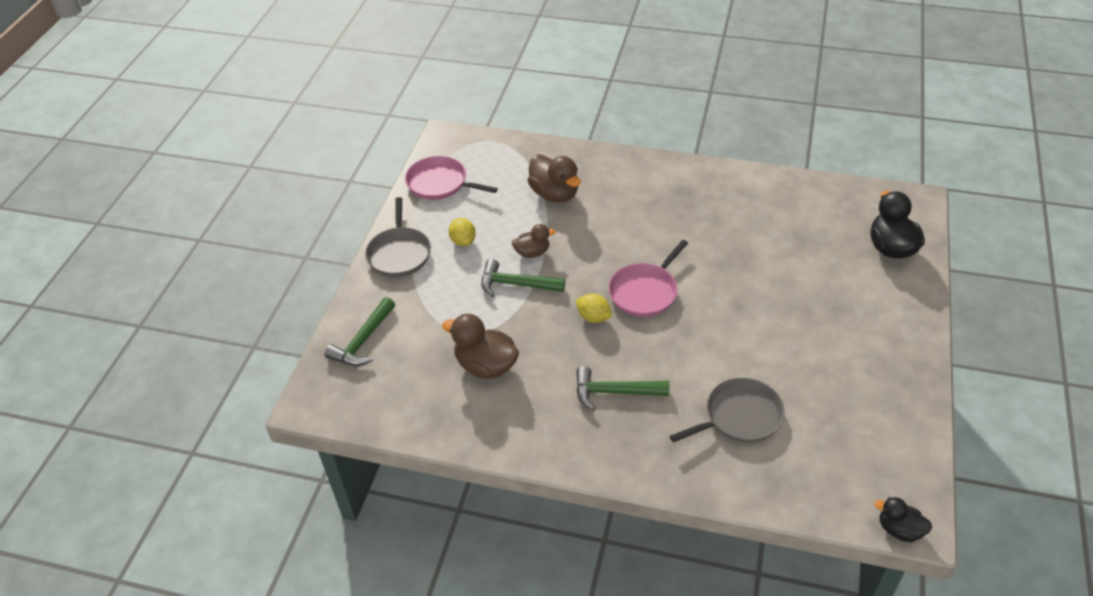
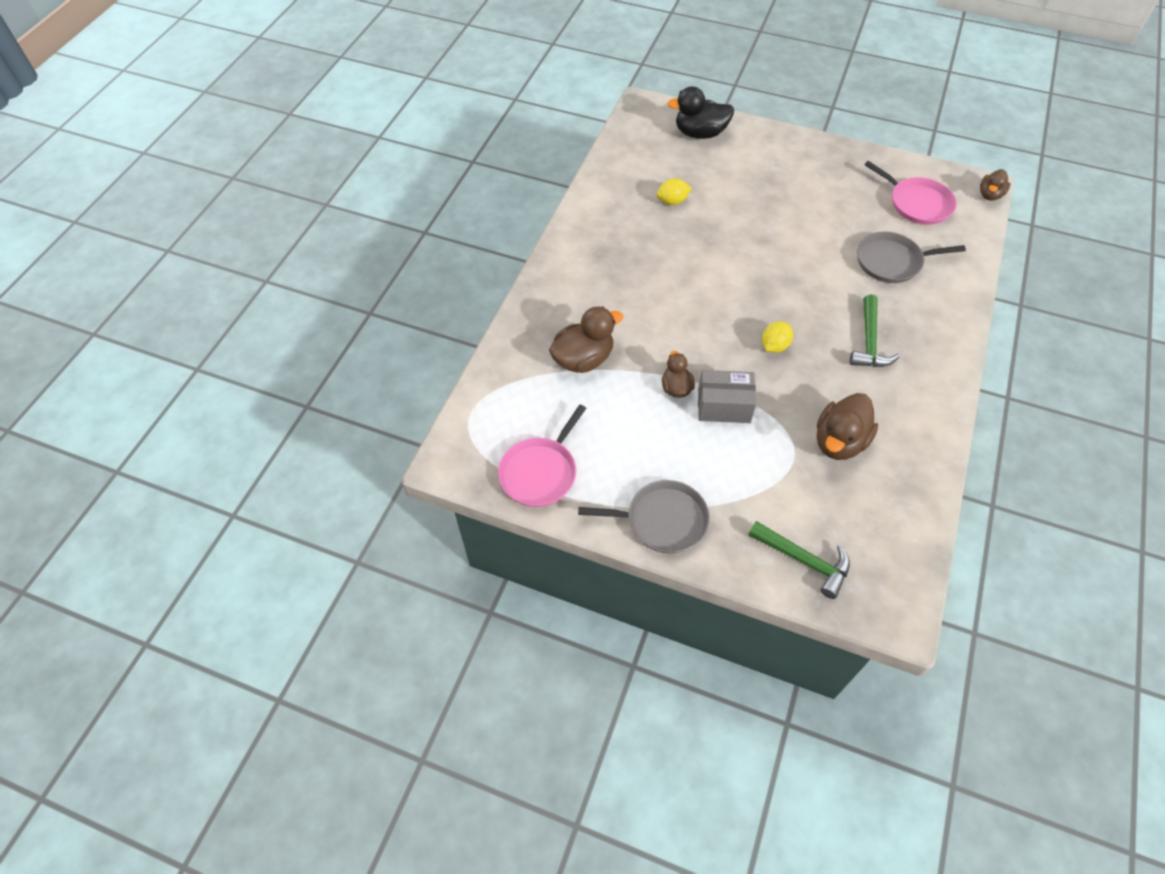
camera: 85 degrees left, 10 degrees up
(463, 241) = (650, 452): yellow lemon -> yellow lemon (672, 201)
(516, 284) = (724, 406): green hammer -> grey box
(645, 291) = (741, 302): pink pan -> pink pan (917, 203)
(739, 416) = (892, 261): grey pan -> grey pan turned 75 degrees counterclockwise
(899, 529) = (990, 195): black duck -> brown duck

